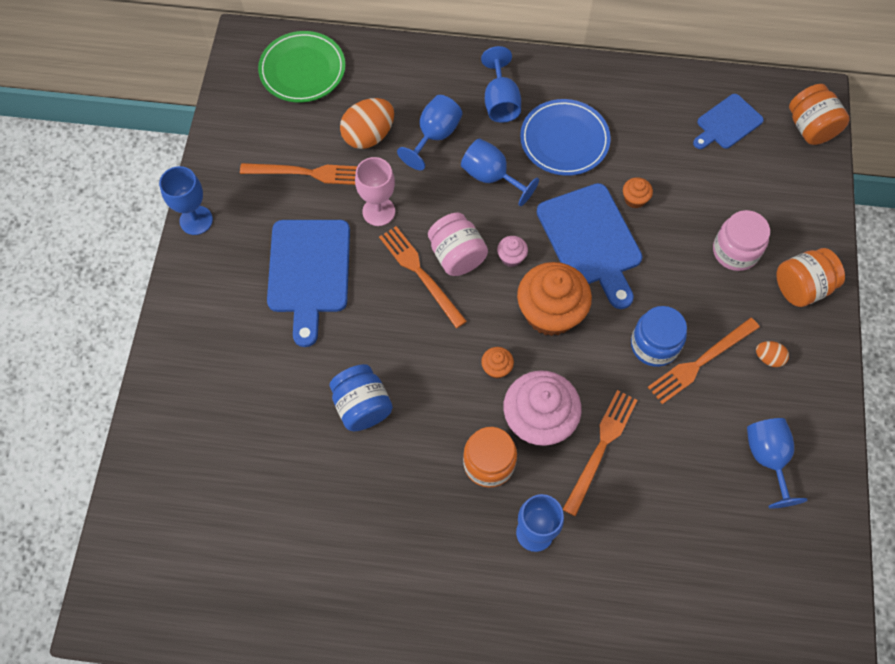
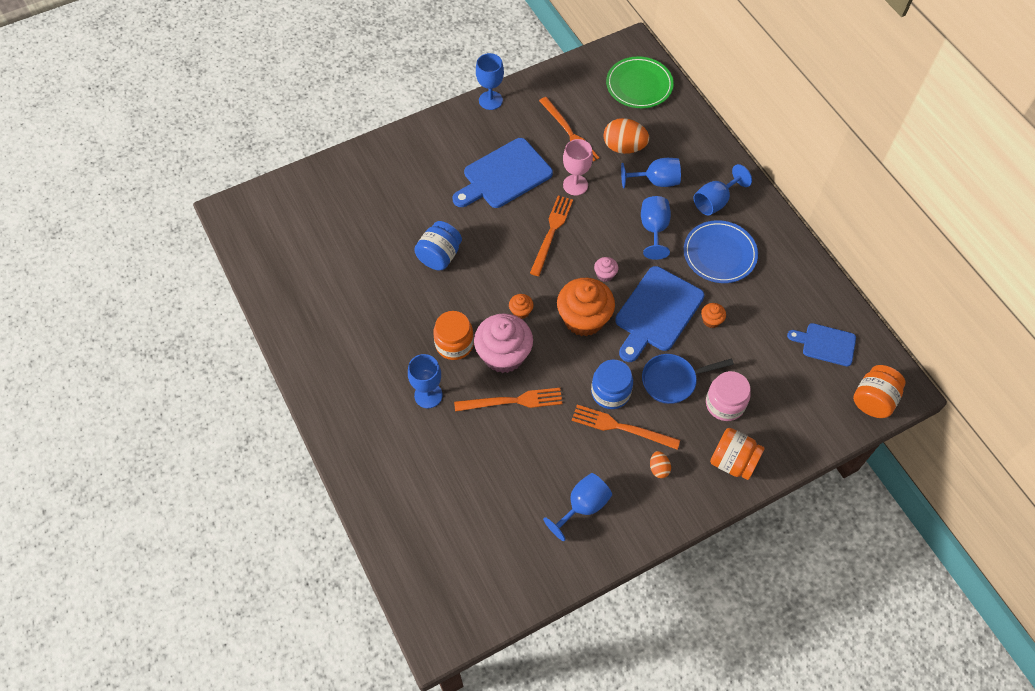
camera: 55 degrees right, 5 degrees down
(457, 255) = (580, 244): pink jar -> none
(679, 279) = (673, 380): none -> blue pan

